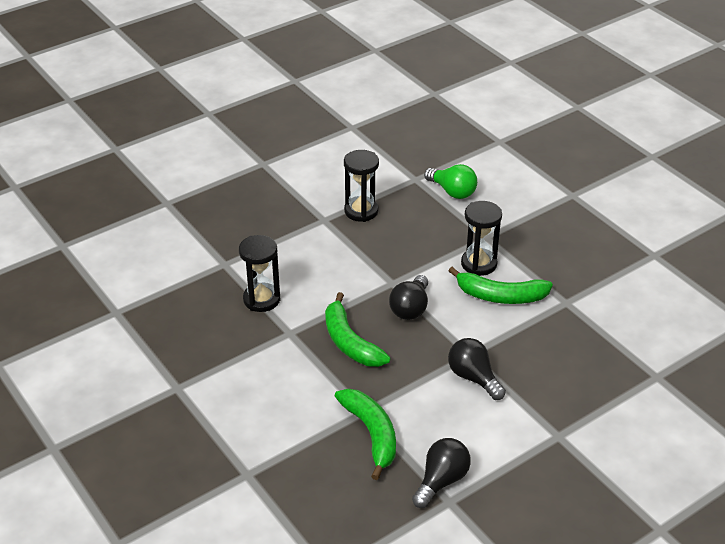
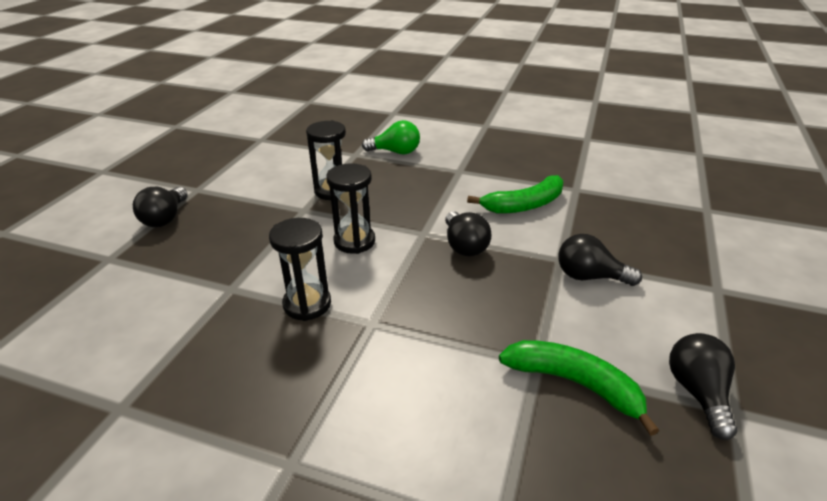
camera: 35 degrees left, 5 degrees down
(223, 183) = (165, 218): none -> black light bulb
(350, 342) = (444, 301): green banana -> none
(479, 264) = (478, 190): black hourglass -> black hourglass (354, 241)

